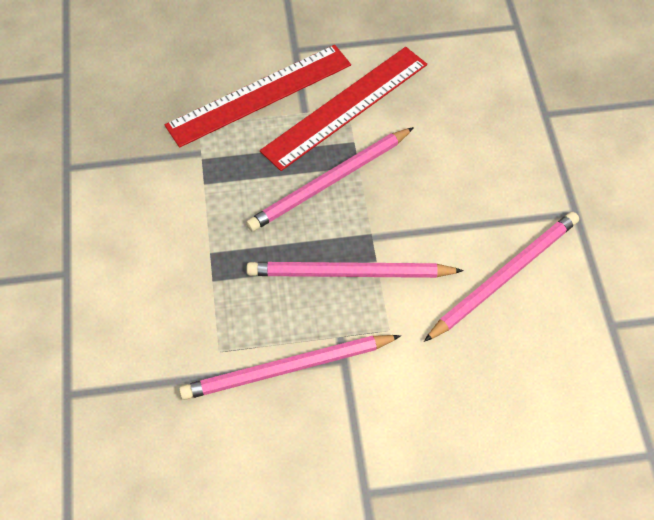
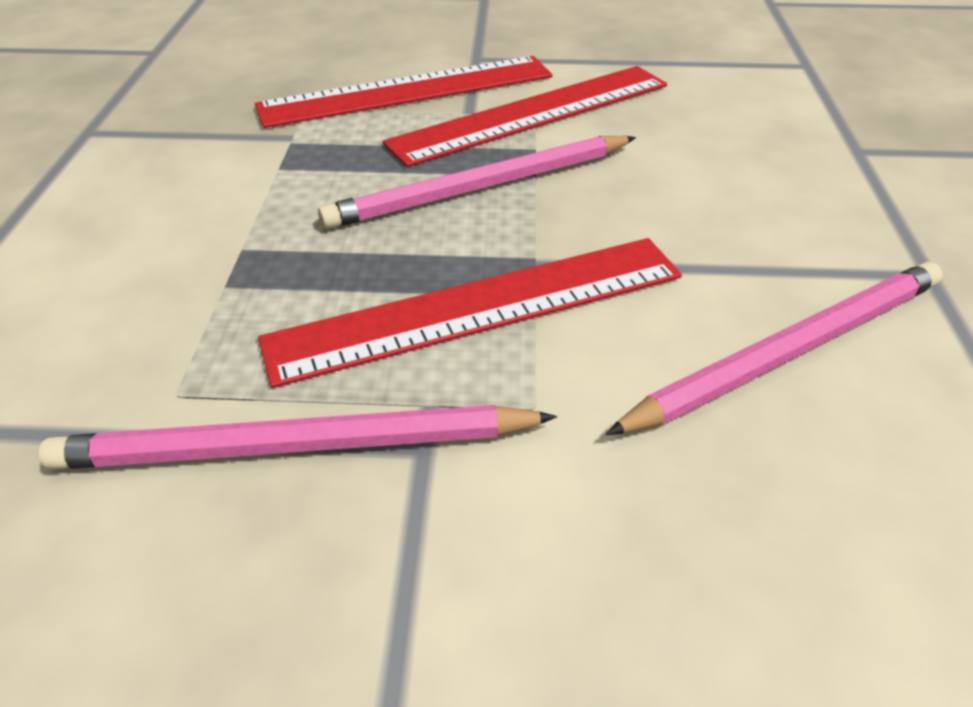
camera: 10 degrees right, 15 degrees down
(349, 273) = (479, 307): pink pencil -> red ruler

